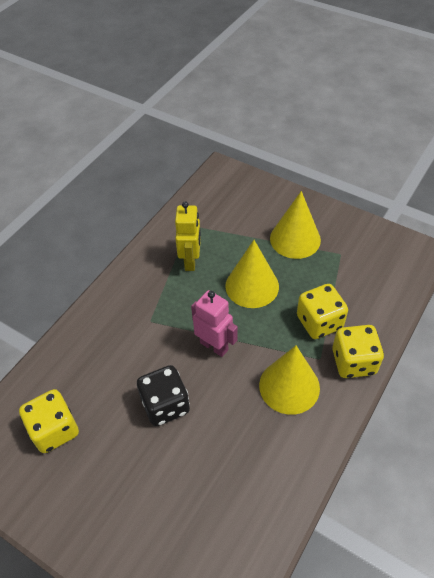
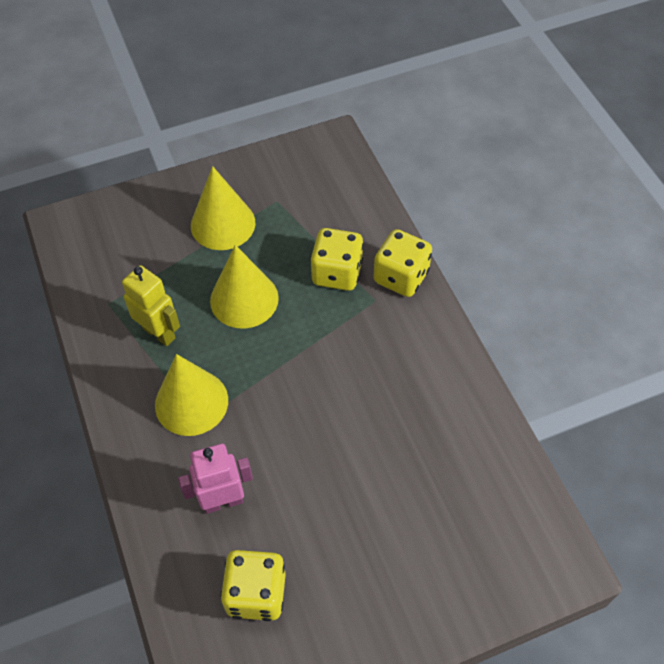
camera: 55 degrees left, 5 degrees up
(165, 405) = (315, 466): black dice -> none
(214, 346) = (285, 379): pink robot -> pink robot (223, 501)
(289, 386) = (383, 345): yellow cone -> yellow cone (191, 402)

